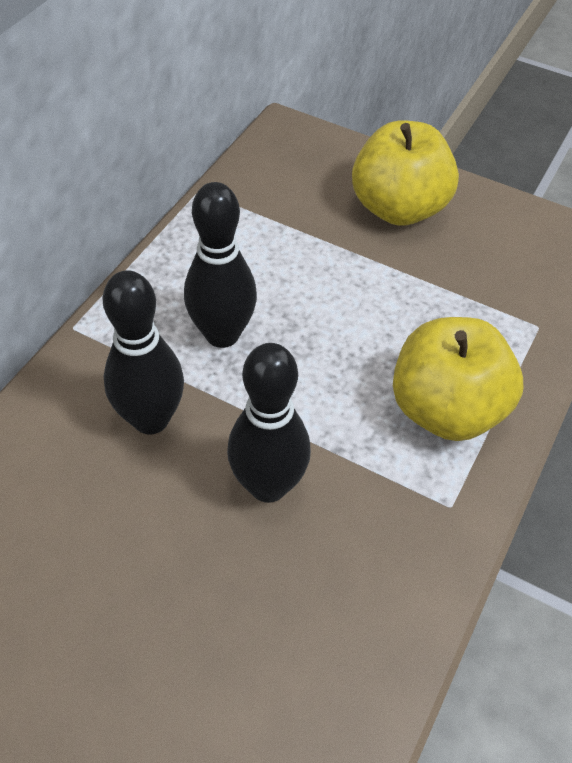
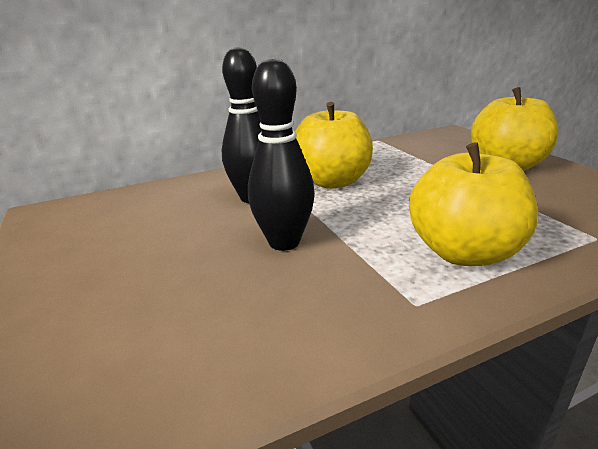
camera: 40 degrees right, 25 degrees down
(222, 334) = (332, 181): black bowling pin -> yellow apple

